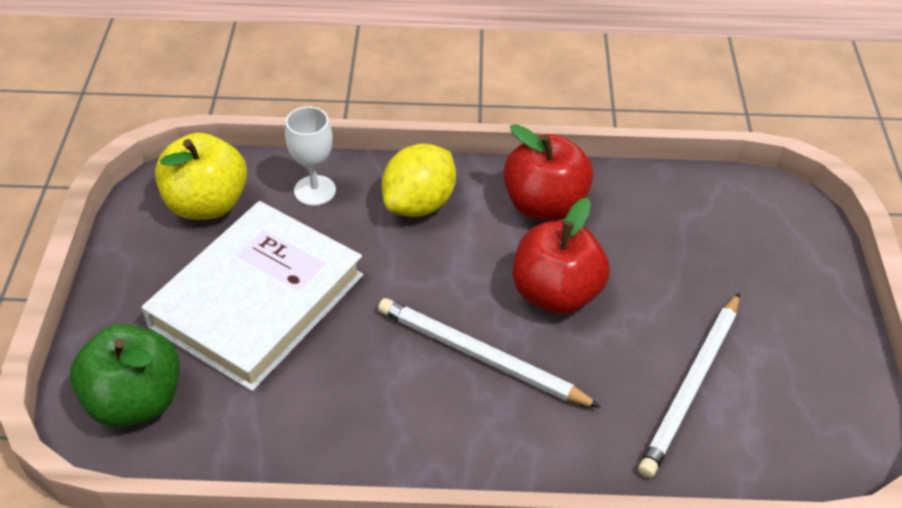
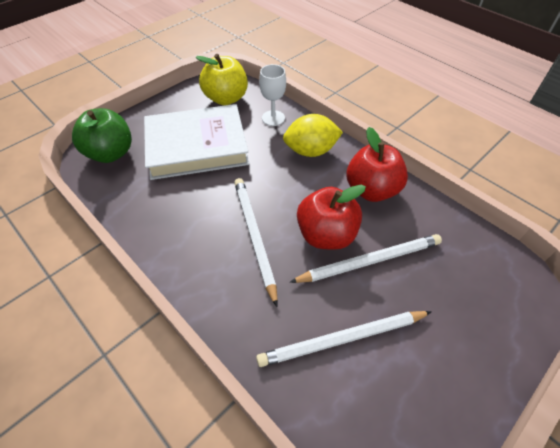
camera: 45 degrees right, 5 degrees up
(630, 288) = (369, 261): none -> white pencil

